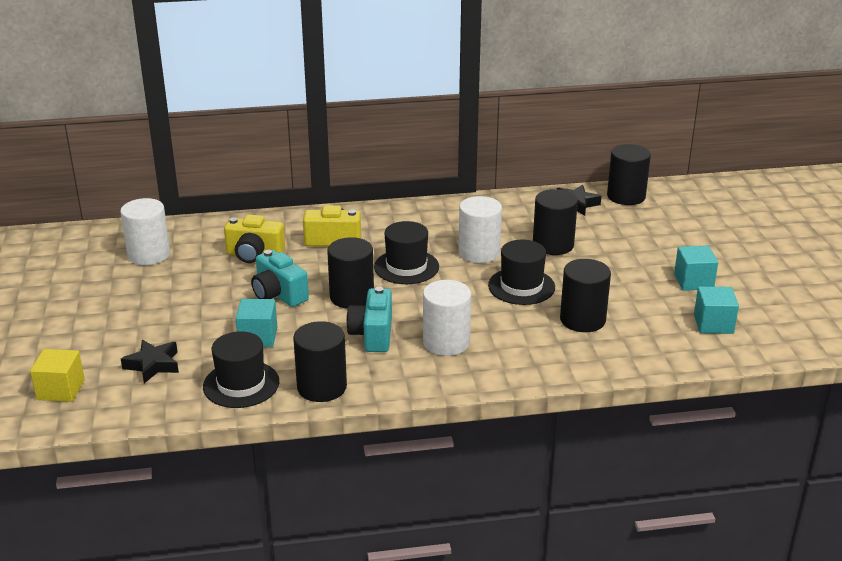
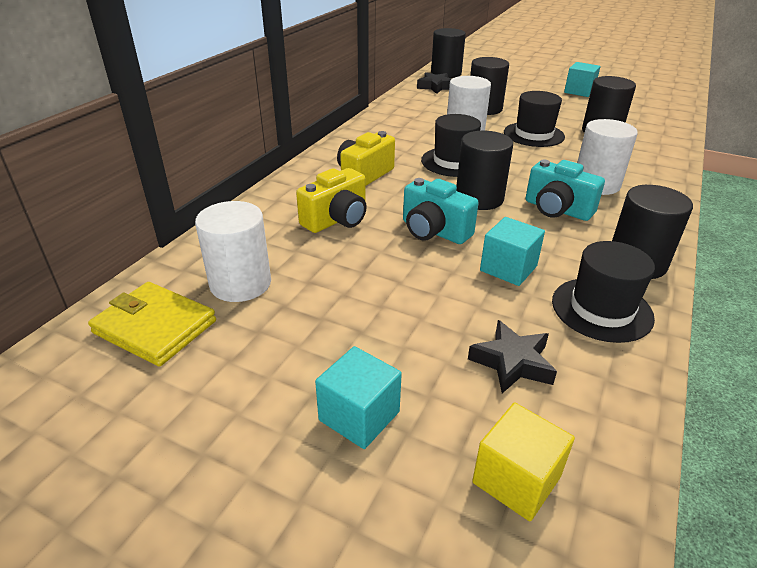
camera: 55 degrees left, 5 degrees up
(89, 249) = (155, 327): none -> yellow wallet
(279, 294) = (434, 231): turquoise camera -> turquoise camera turned 45 degrees clockwise
(713, 324) = (638, 103): turquoise cube -> turquoise cube (359, 416)

